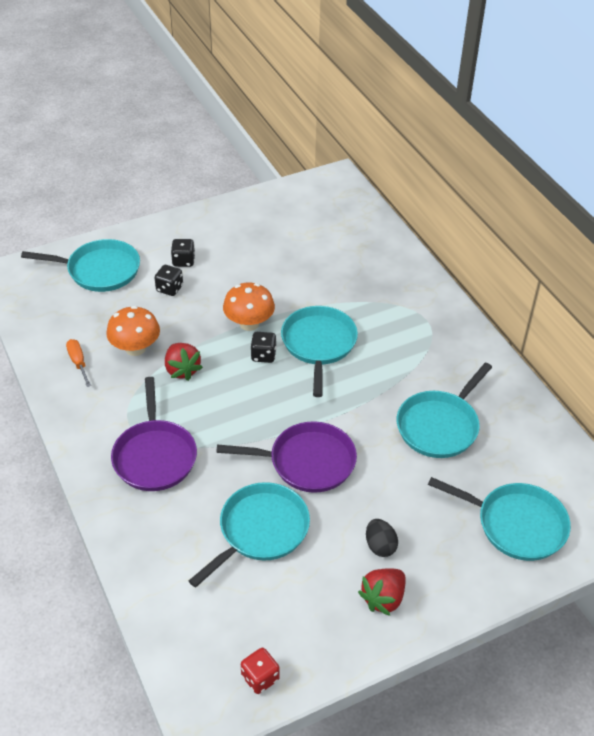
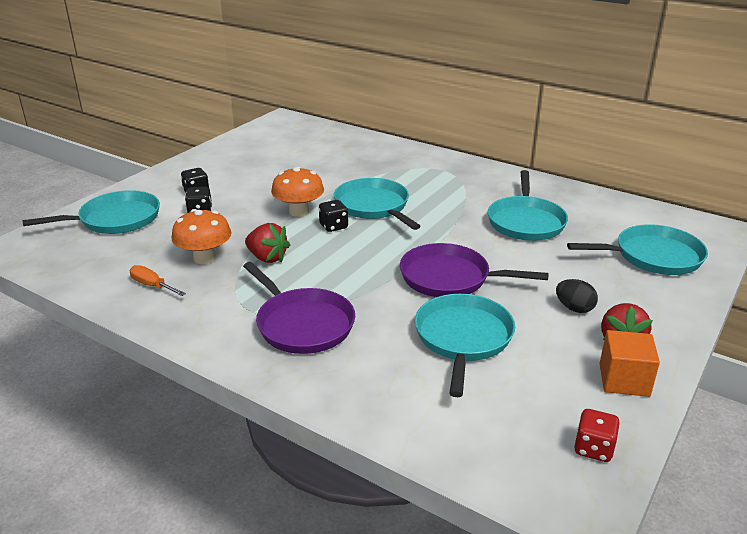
camera: 30 degrees left, 15 degrees down
(307, 462) = (449, 278): purple pan -> purple pan turned 135 degrees counterclockwise
(345, 635) = (624, 380): none -> orange cube

